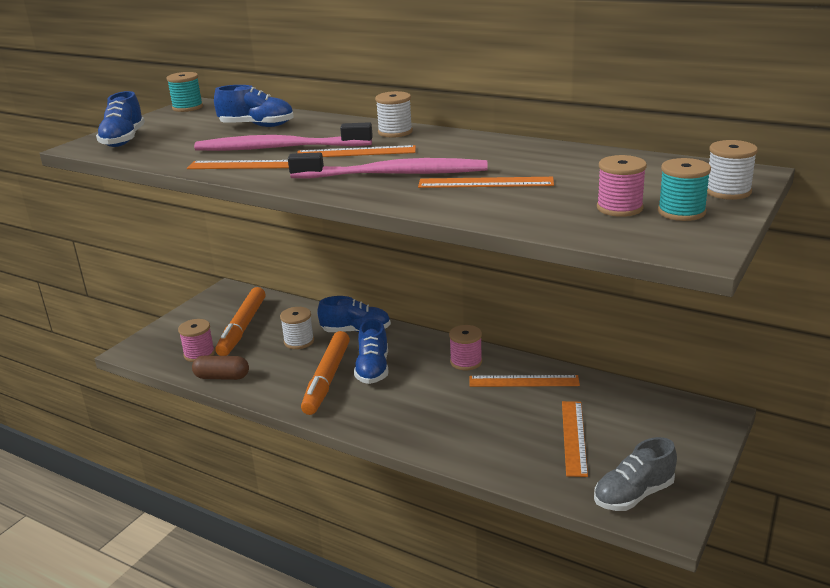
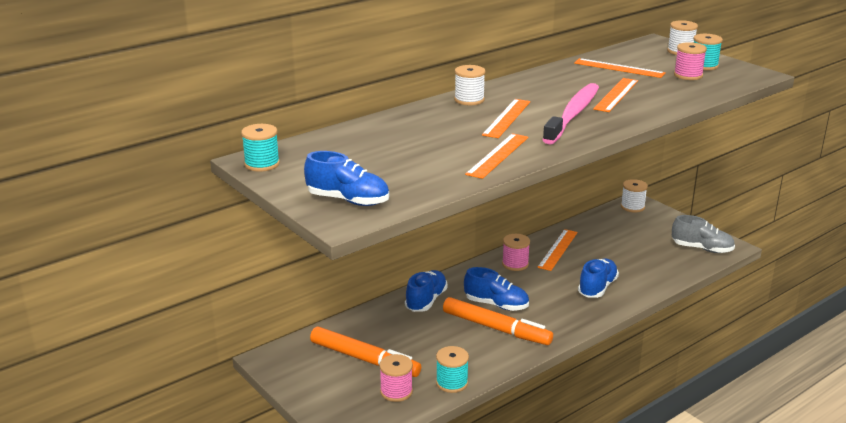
camera: 70 degrees left, 0 degrees up
(222, 377) = (452, 383): brown capsule -> turquoise spool
(257, 126) = (381, 142): blue shoe -> blue shoe (597, 288)
(279, 148) = (462, 140): pink toothbrush -> none
(299, 341) = (419, 332): white spool -> white spool (632, 207)
(574, 437) = (635, 250): orange ruler -> orange ruler (619, 68)
(633, 495) = (702, 249): grey shoe -> grey shoe turned 60 degrees counterclockwise

